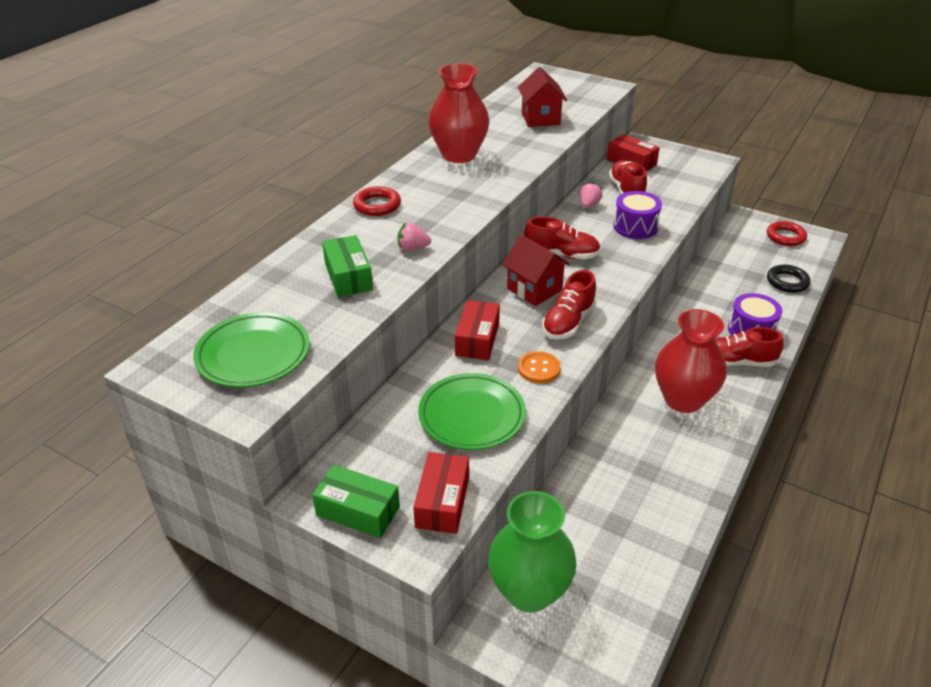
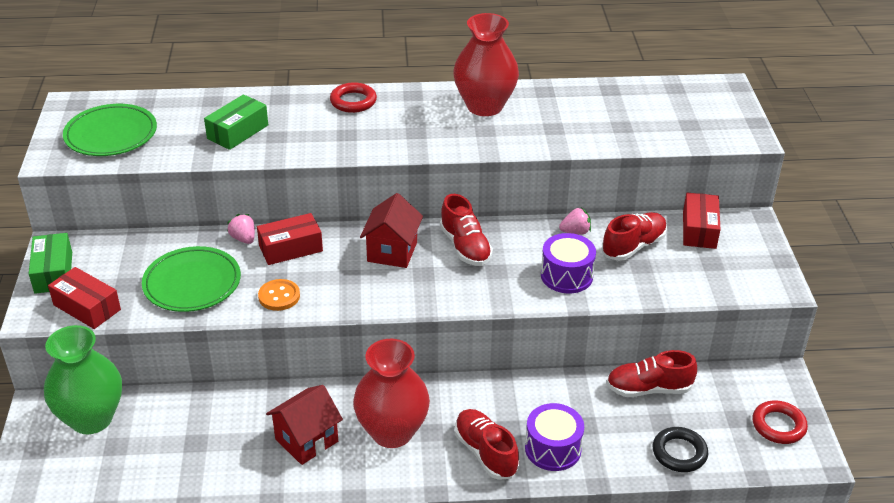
camera: 55 degrees right, 0 degrees up
(413, 248) = (305, 144): pink strawberry -> pink strawberry (243, 239)
(442, 502) = (87, 307): red box -> red box turned 60 degrees clockwise
(540, 118) = (615, 122): red house -> red house (306, 440)
(568, 322) = (360, 289): red shoe -> red shoe (649, 389)

